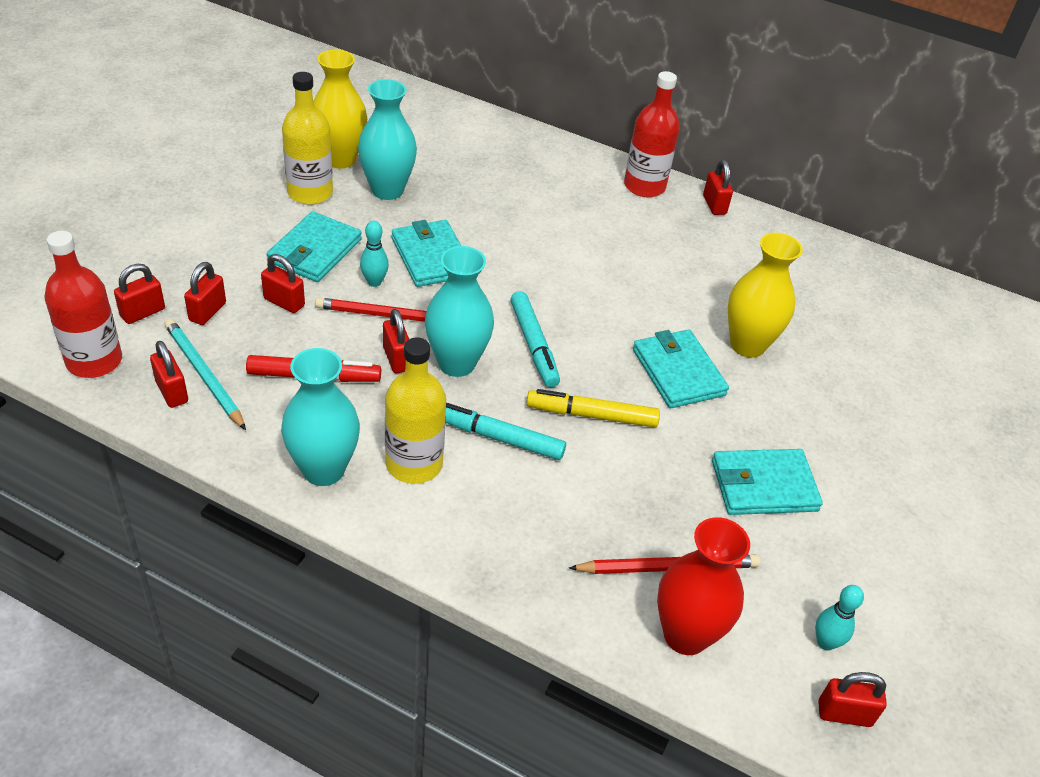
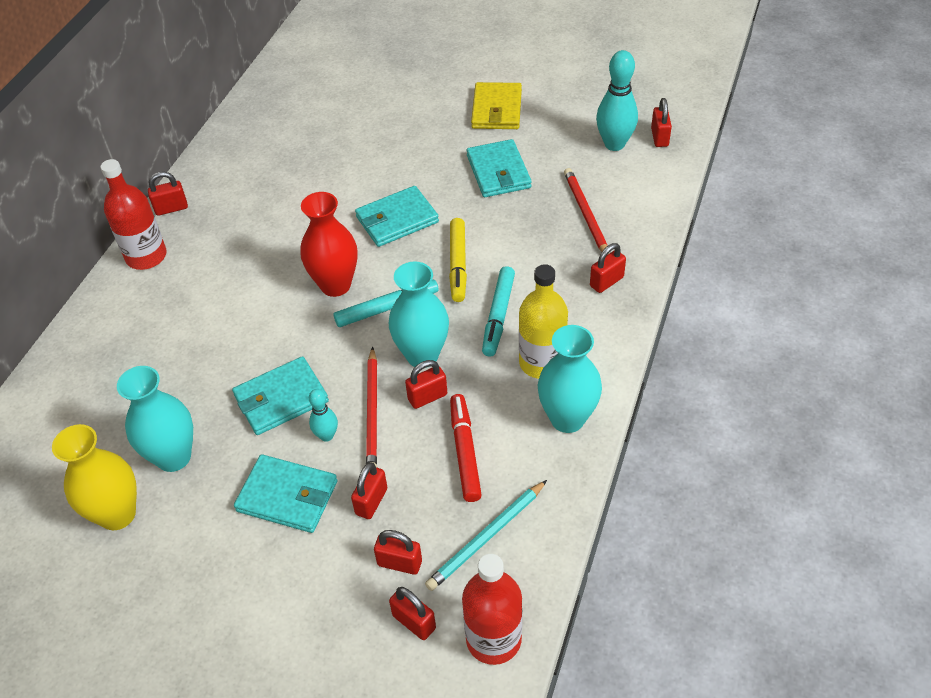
camera: 90 degrees left, 5 degrees up
(172, 392) = (515, 556): red padlock -> red padlock (606, 282)
(310, 193) = (186, 527): yellow bottle -> none
(685, 635) = (635, 203): red vase -> red vase (335, 285)
(747, 345) = (356, 183): yellow vase -> none
(825, 642) = (614, 144): turquoise bowling pin -> turquoise bowling pin, size x1.82
(903, 509) = (497, 109): none -> yellow wallet

